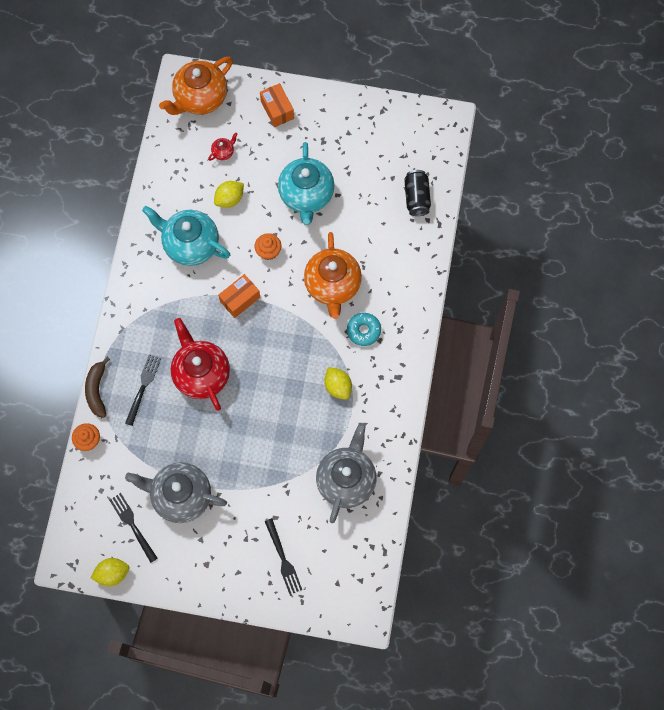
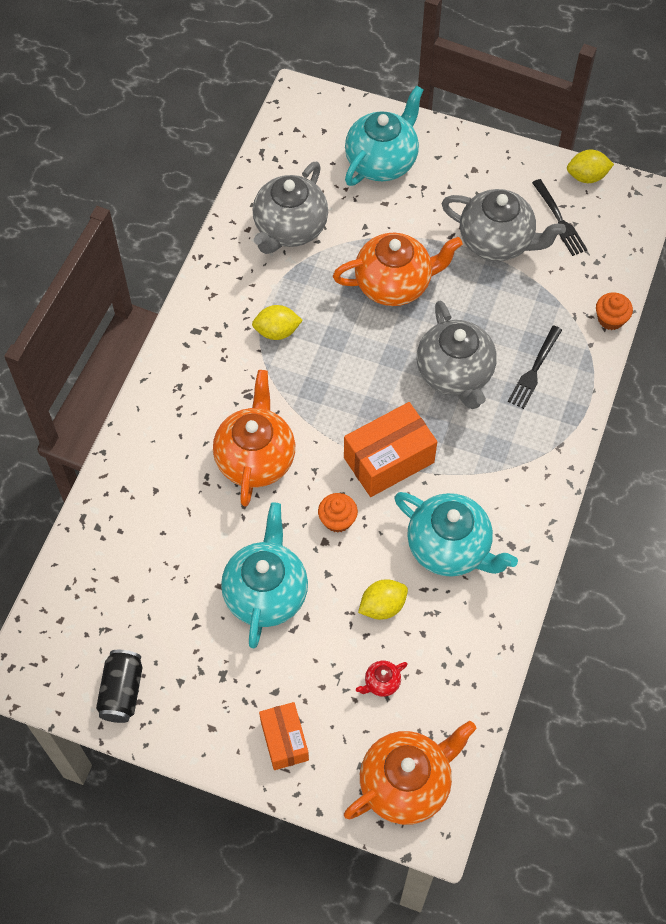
camera: 170 degrees left, 10 degrees down
(97, 390) = (597, 375): brown banana -> none
(201, 373) = (455, 374): red teapot -> grey teapot
(240, 299) = (389, 460): orange box -> orange box, size x1.57
(256, 443) = (394, 284): none -> orange teapot
(283, 559) = (382, 161): black fork -> turquoise teapot
(338, 386) = (277, 331): yellow lemon -> yellow lemon turned 75 degrees counterclockwise
(363, 331) = (227, 393): turquoise donut -> none
(416, 197) = (103, 562): black can -> black can (122, 691)

